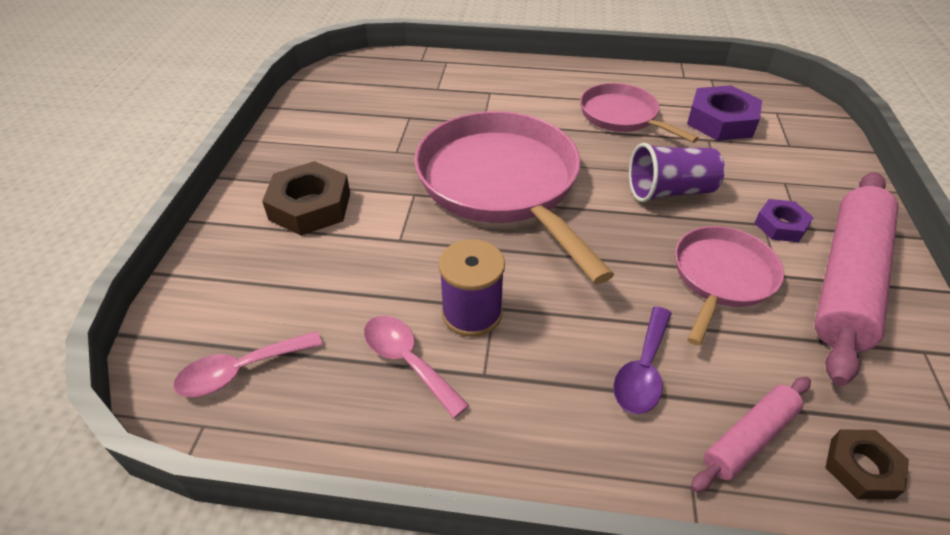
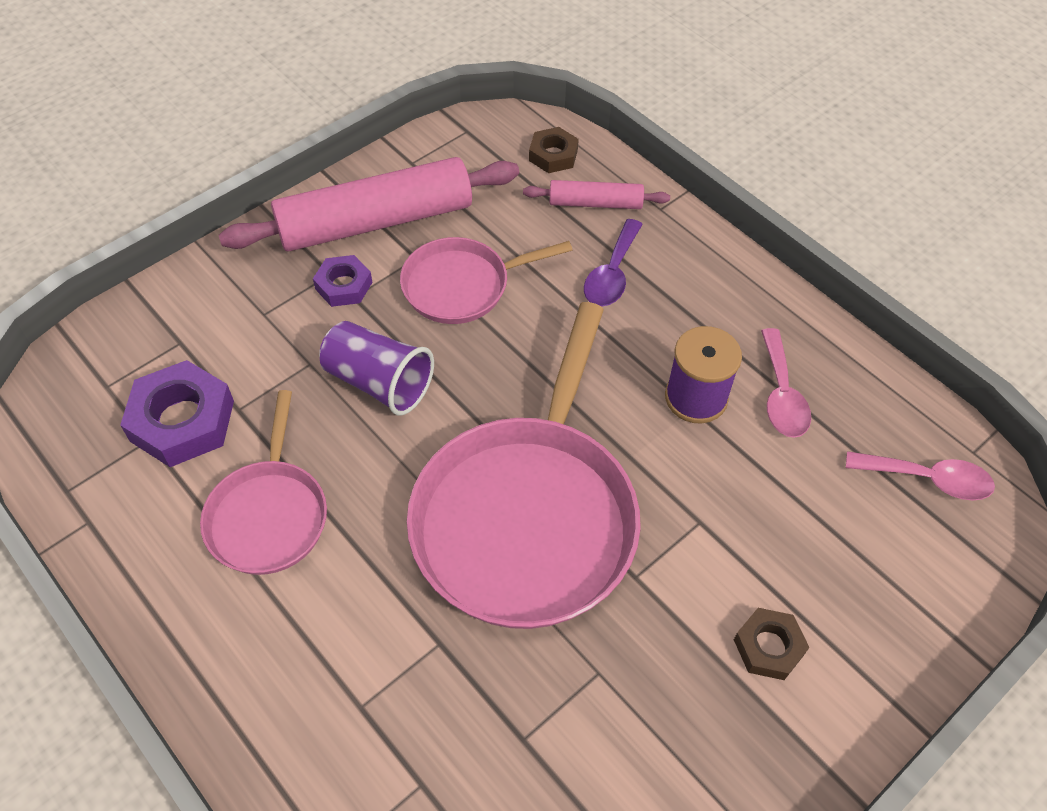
camera: 140 degrees left, 10 degrees up
(310, 206) = (768, 647): brown nut -> brown nut, size x0.59
(642, 370) = (612, 274): purple spoon -> purple spoon turned 135 degrees clockwise

